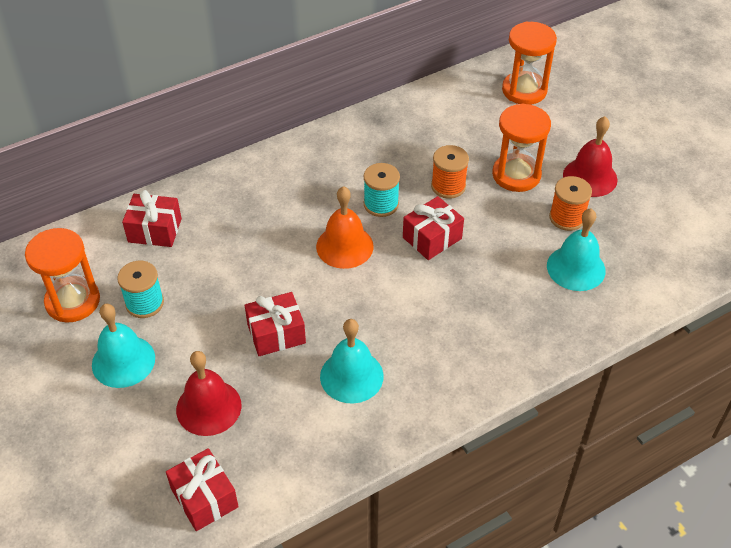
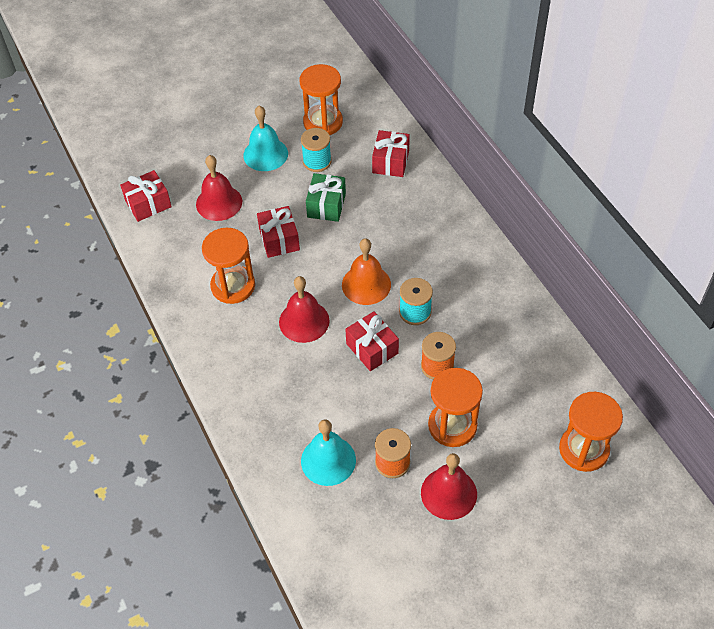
camera: 95 degrees right, 5 degrees up
(222, 289) = (326, 205): none -> green gift
(351, 376) = (233, 286): turquoise bell -> orange hourglass
(400, 300) = (304, 321): none -> red bell

